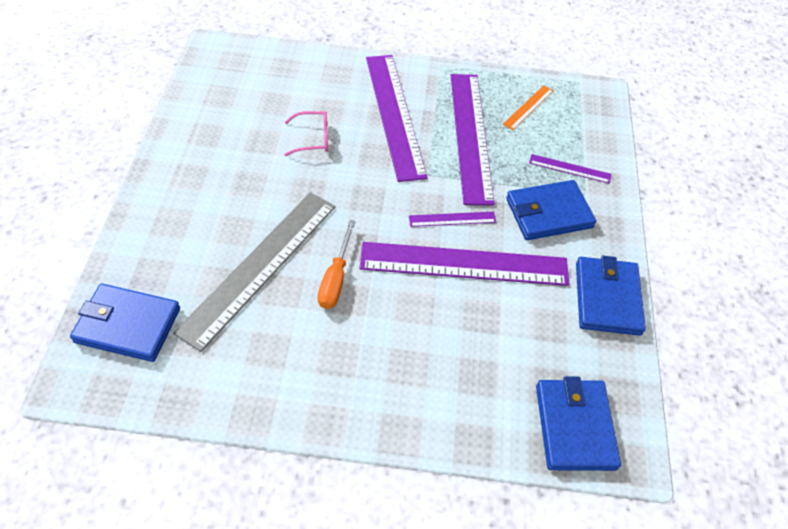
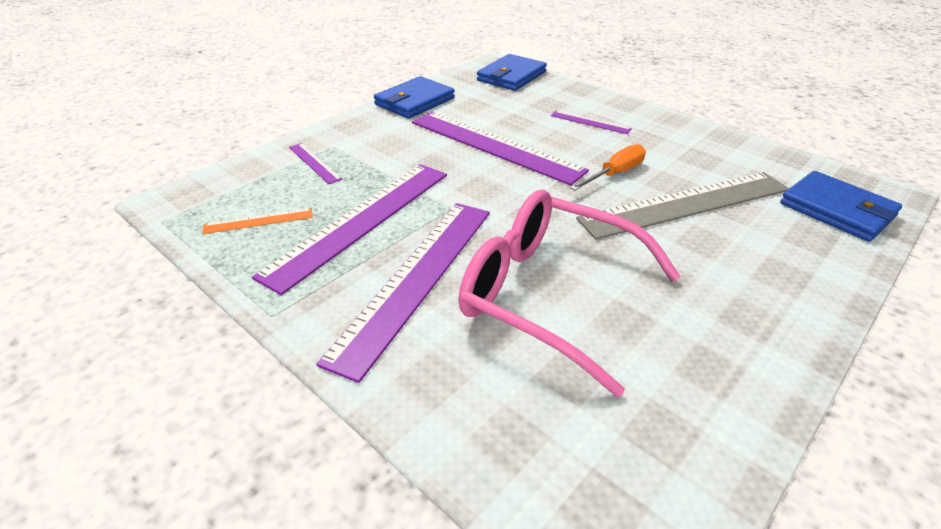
camera: 140 degrees left, 15 degrees down
(313, 138) = (549, 294): pink glasses -> pink glasses, size x2.46
(452, 219) = (469, 171): purple ruler -> purple ruler (590, 122)
(548, 213) = (382, 146): blue wallet -> none

